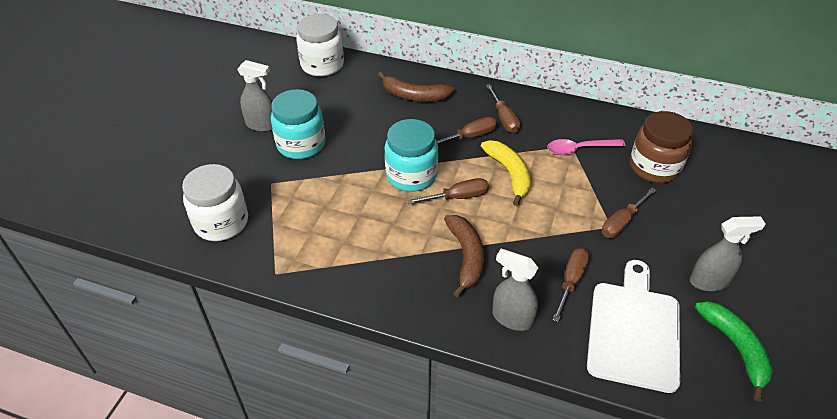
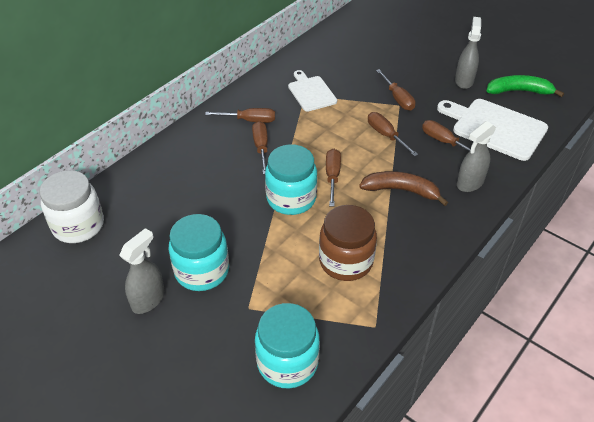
camera: 70 degrees left, 0 degrees up
(221, 222) = (287, 362): white jar -> turquoise jar
(414, 96) = (181, 167): brown banana -> none
(509, 174) = (319, 138): yellow banana -> none
(549, 225) = (385, 135): none -> brown screwdriver
(579, 149) = (311, 92): pink spoon -> white cutting board
(654, 167) = (349, 64): brown jar -> brown jar (346, 261)

